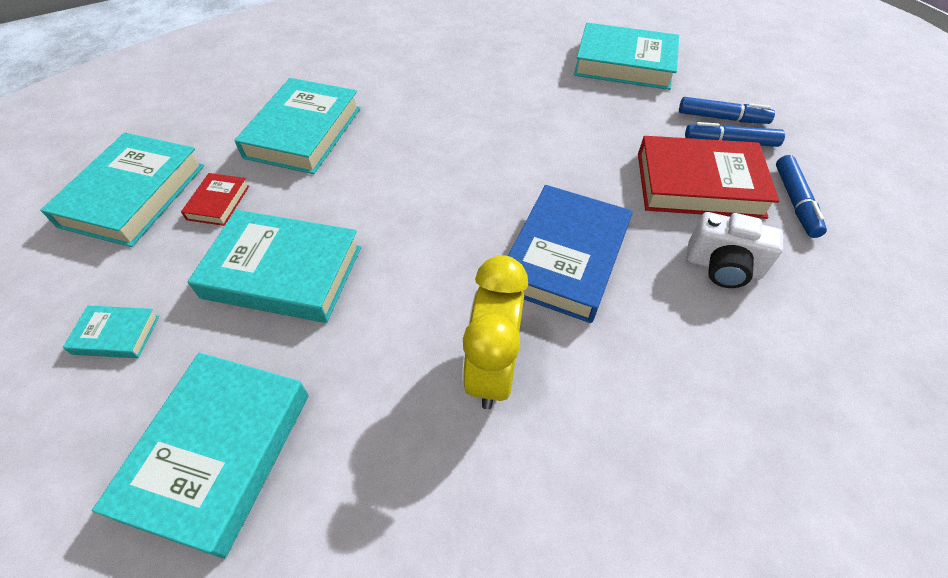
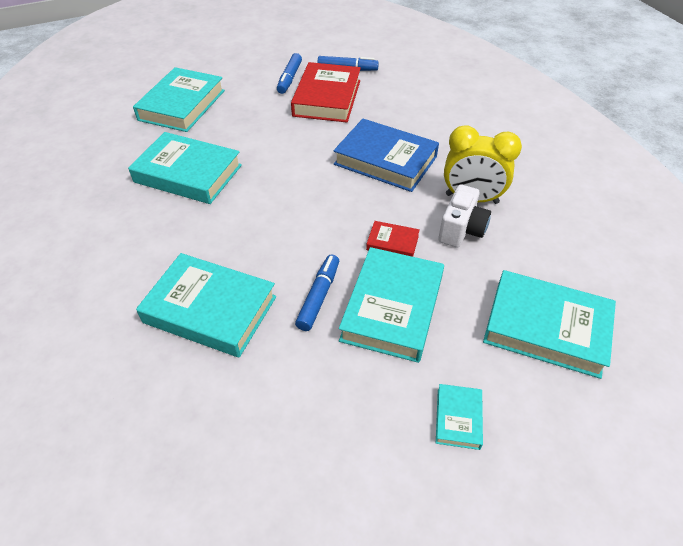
camera: 85 degrees left, 5 degrees down
(134, 195) = (278, 452): turquoise book -> turquoise book (188, 174)
(218, 202) = (302, 368): red book -> red book (392, 243)
(722, 118) = (264, 76): blue marker -> blue marker (319, 296)
(722, 267) = (395, 103): white camera -> white camera (461, 230)

